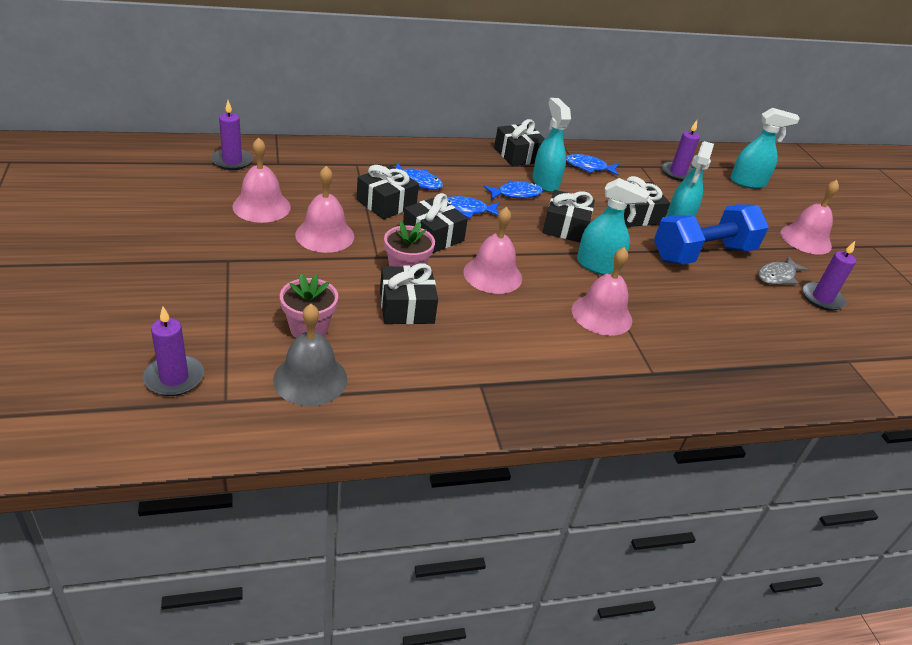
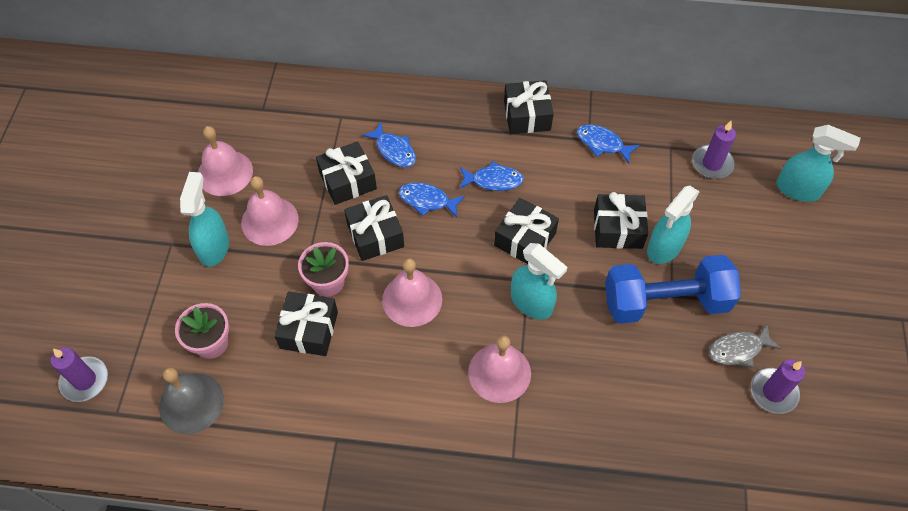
camera: 25 degrees right, 20 degrees up
(232, 161) = (219, 102): purple candle -> none
(545, 183) = (536, 165): turquoise spray bottle -> turquoise spray bottle (214, 247)
(806, 239) = (815, 296): pink bell -> none

